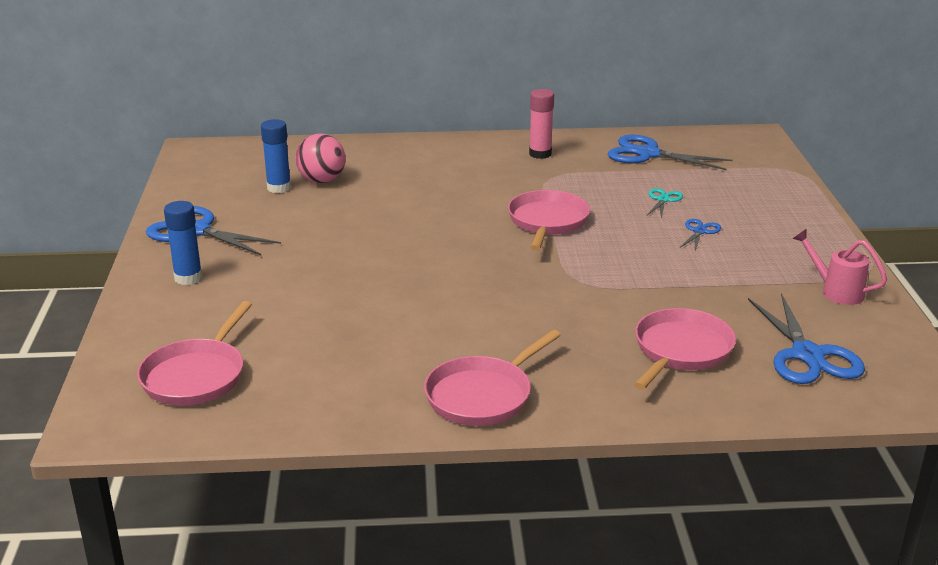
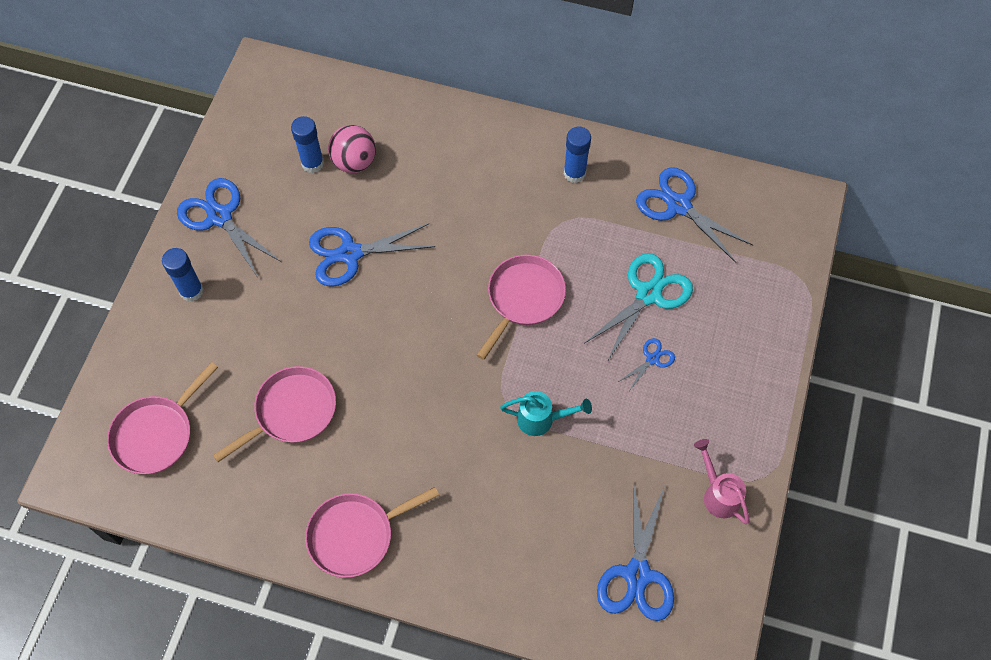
camera: 20 degrees right, 35 degrees up
(352, 228) = (350, 254): none -> blue scissors
(540, 154) = (574, 173): pink glue stick -> blue glue stick
(625, 283) = (542, 419): none -> turquoise watering can
(663, 200) = (648, 294): turquoise scissors -> turquoise scissors, size x2.04
(681, 350) = (537, 531): pink pan -> pink pan (292, 412)

